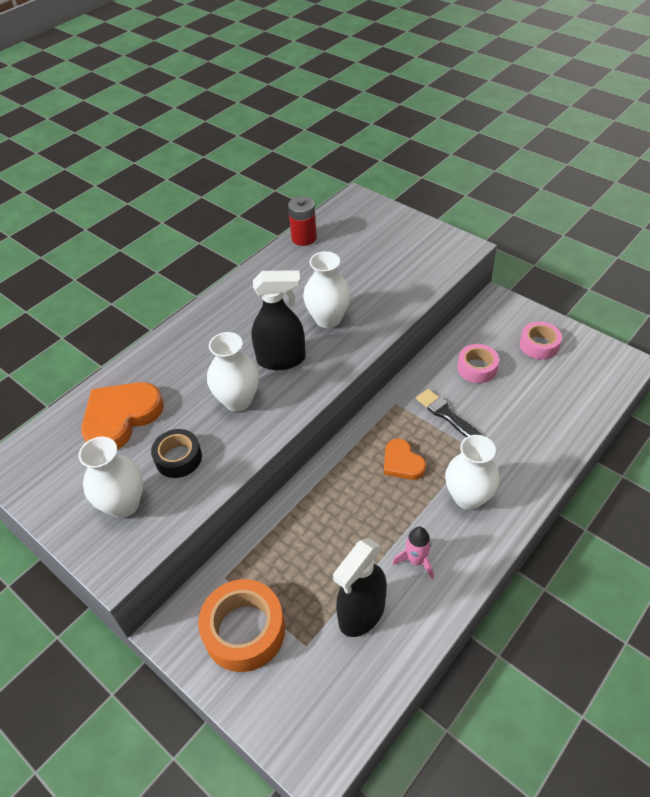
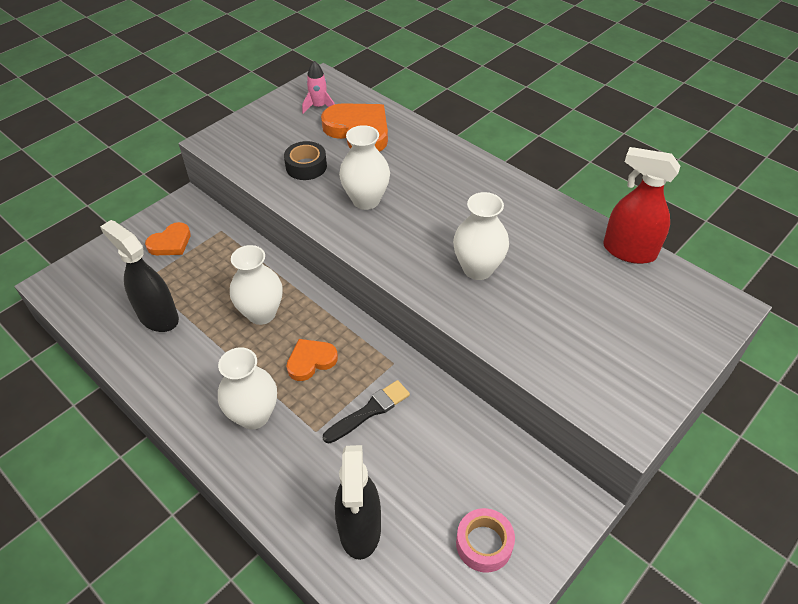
camera: 90 degrees right, 0 degrees up
(124, 504) = (267, 140): white vase -> white vase (261, 313)
(244, 630) = (170, 243): orange tape -> orange heart
(281, 359) = (417, 230): black spray bottle -> black spray bottle (360, 529)
(304, 238) = (628, 251): red battery -> red spray bottle
(416, 560) = (195, 361): pink rocket -> pink rocket (319, 107)
(477, 368) = (443, 455): pink tape -> none

